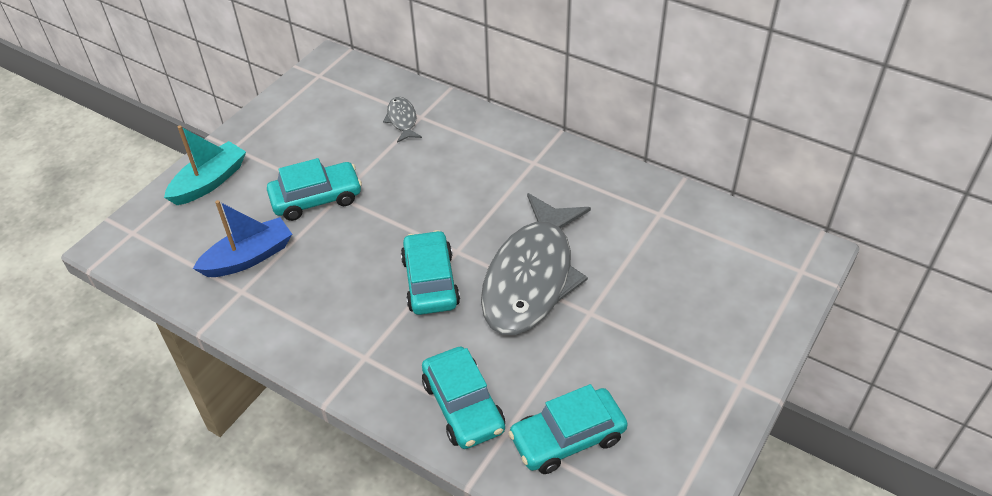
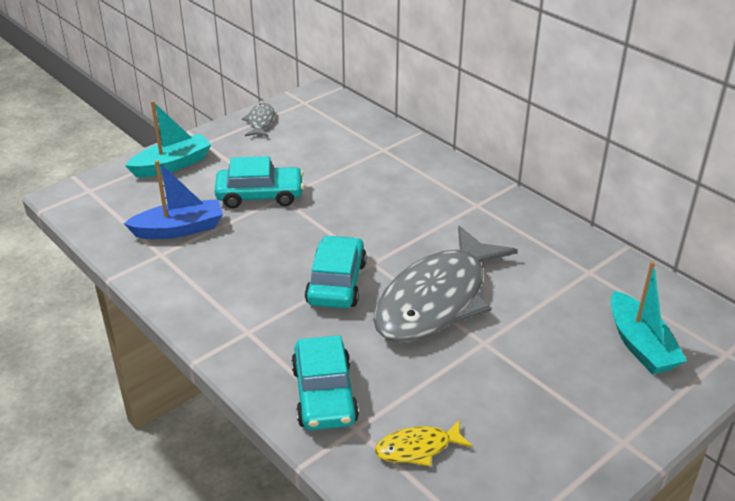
camera: 15 degrees right, 10 degrees down
(402, 120) = (365, 149): grey fish -> grey fish (260, 122)
(567, 438) = (417, 448): turquoise car -> yellow fish
(726, 280) = (640, 345): none -> turquoise boat

